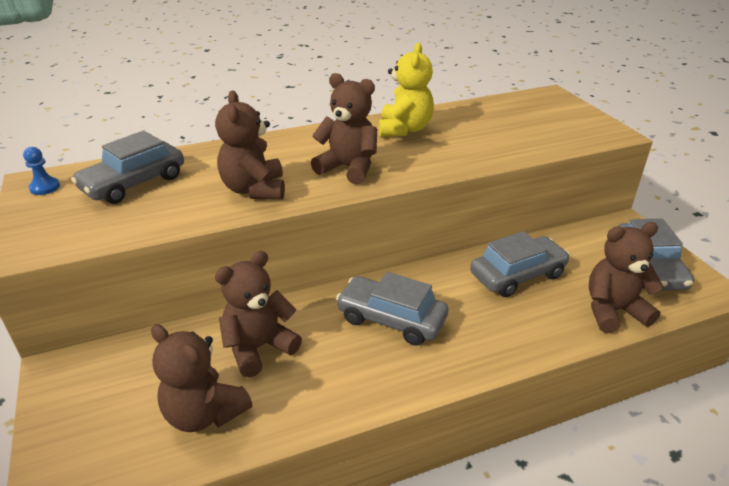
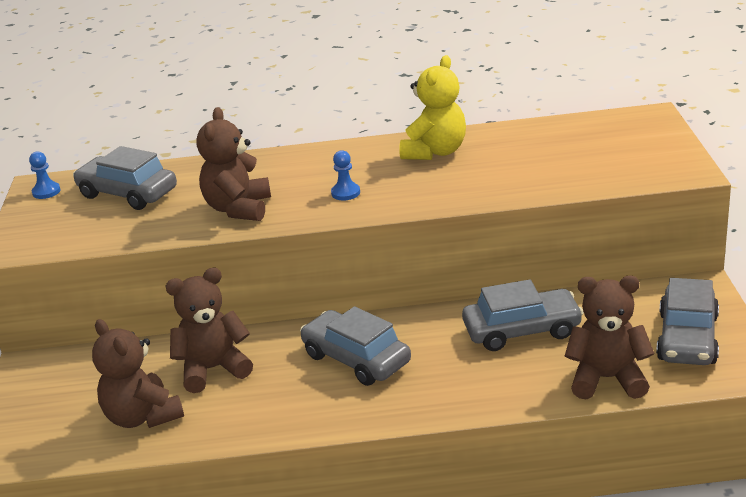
camera: 20 degrees right, 5 degrees down
(134, 183) = (127, 193): grey car -> grey car turned 60 degrees clockwise
(348, 168) = (345, 193): brown teddy bear -> blue pawn

